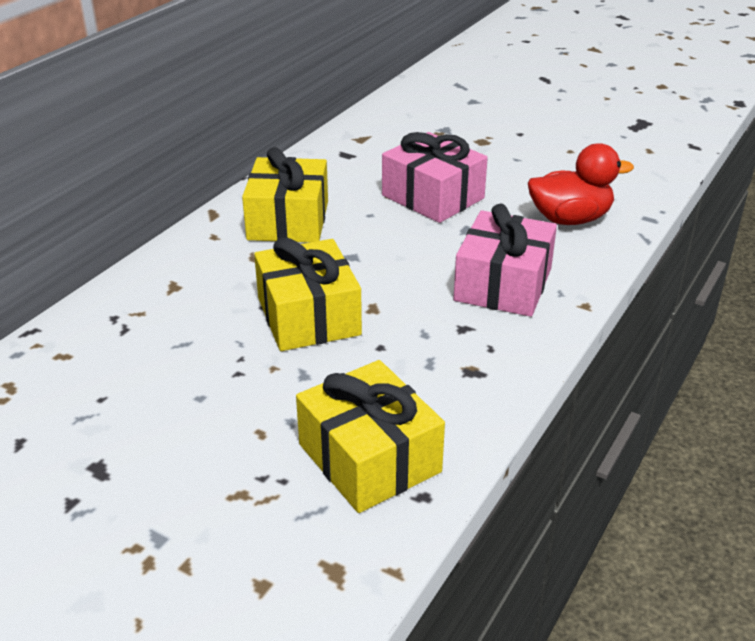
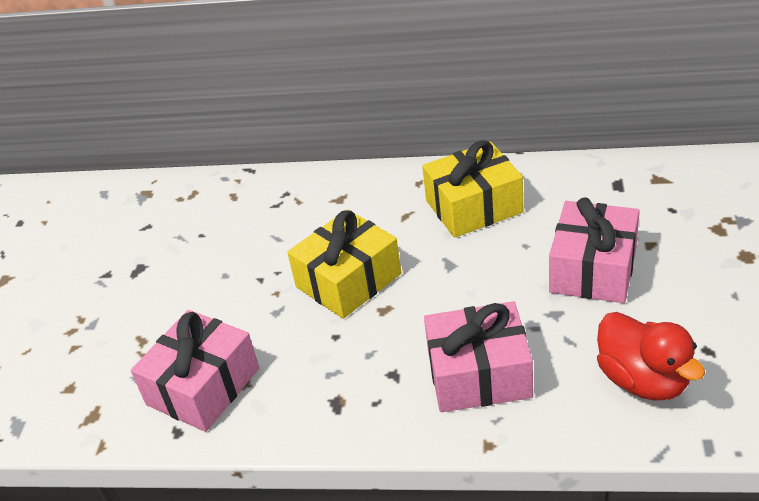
camera: 70 degrees right, 5 degrees up
(369, 458) = (203, 386): yellow gift -> pink gift

